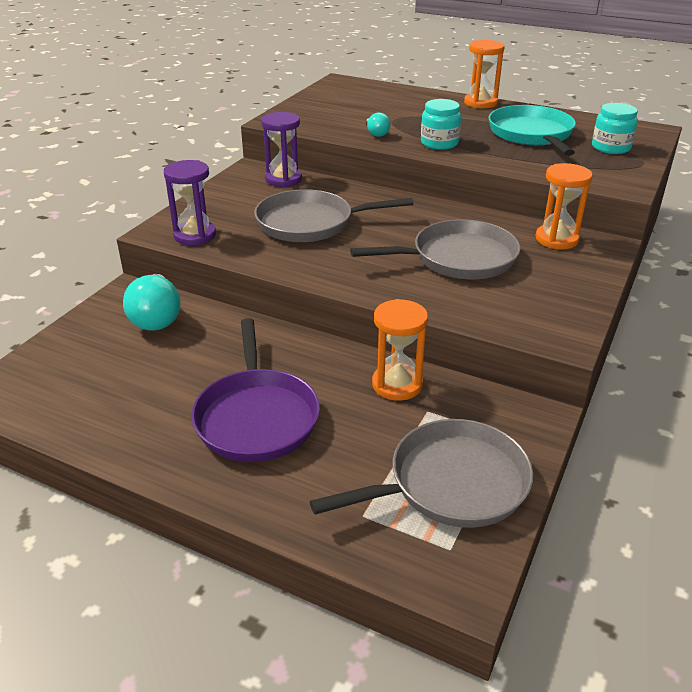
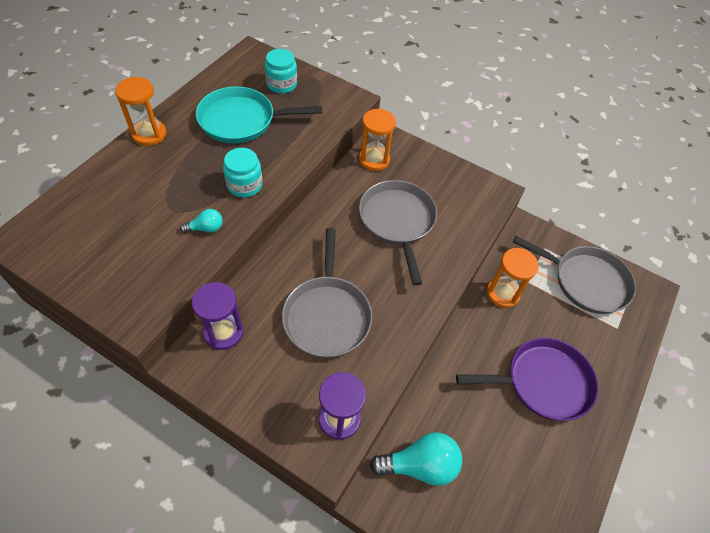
camera: 90 degrees left, 20 degrees up
(451, 483) = (586, 281): grey pan -> grey pan turned 135 degrees clockwise

